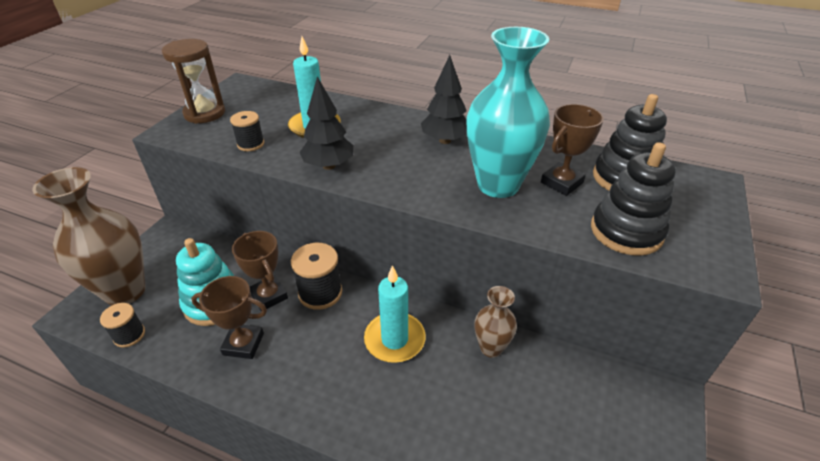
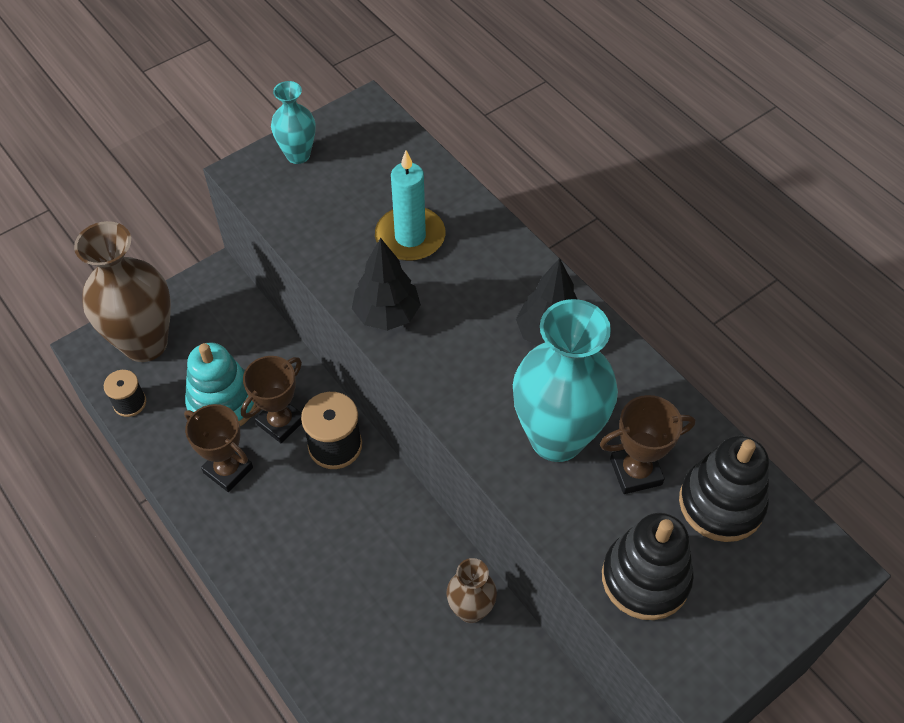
camera: 30 degrees right, 15 degrees up
(205, 113) = (298, 155): brown hourglass -> turquoise vase
(250, 144) = (322, 237): black spool -> none
(269, 296) = (280, 422): brown trophy -> brown trophy turned 45 degrees clockwise
(394, 339) = (377, 545): turquoise candle -> none

